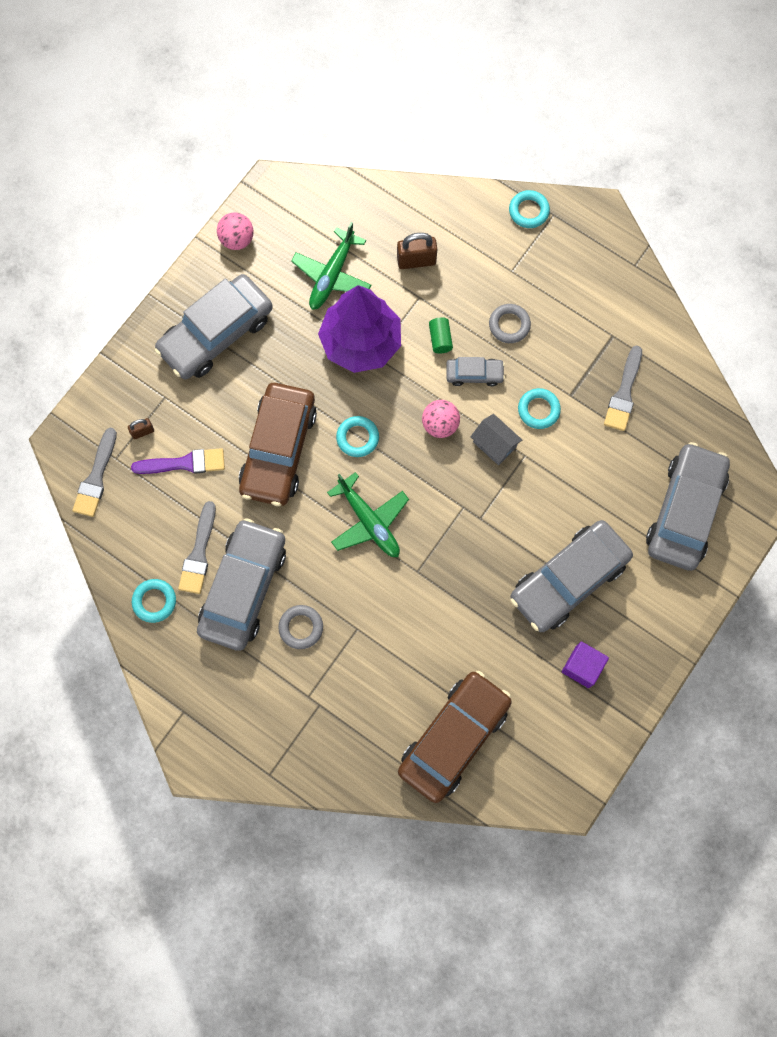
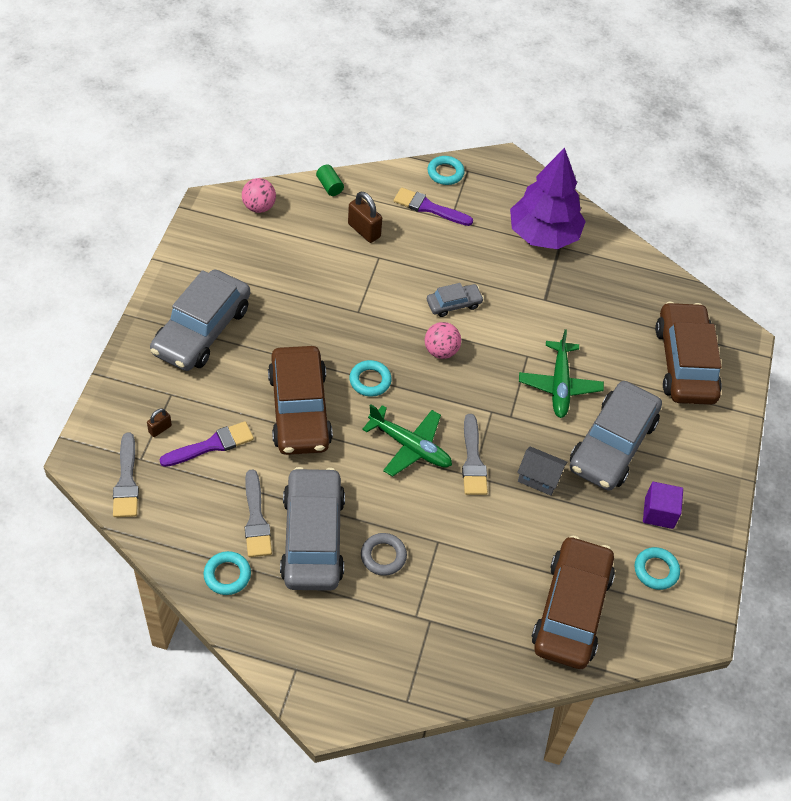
camera: 25 degrees left, 20 degrees down
(237, 240) = (193, 251): pink ball -> pink ball (259, 207)
(332, 275) = (293, 259): green plane -> green plane (559, 385)
(361, 342) = (341, 304): purple tree -> purple tree (543, 235)
(416, 261) = (364, 230): brown padlock -> brown padlock turned 75 degrees clockwise
(440, 339) = (411, 285): green cylinder -> green cylinder (329, 186)
(494, 250) = (429, 207): none -> purple brush
(494, 444) = (496, 354): grey house -> grey house (539, 478)
(509, 325) = (467, 260): grey ring -> none
(538, 410) = (522, 317): turquoise ring -> turquoise ring (656, 570)
(623, 393) = (589, 287): grey brush -> grey brush (473, 460)
(684, 511) = (685, 363): grey car -> brown car

